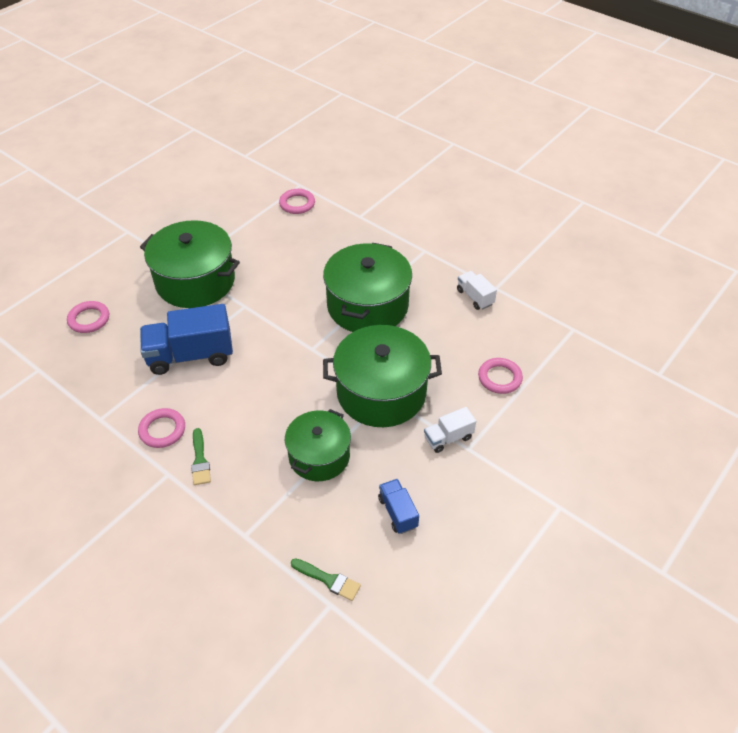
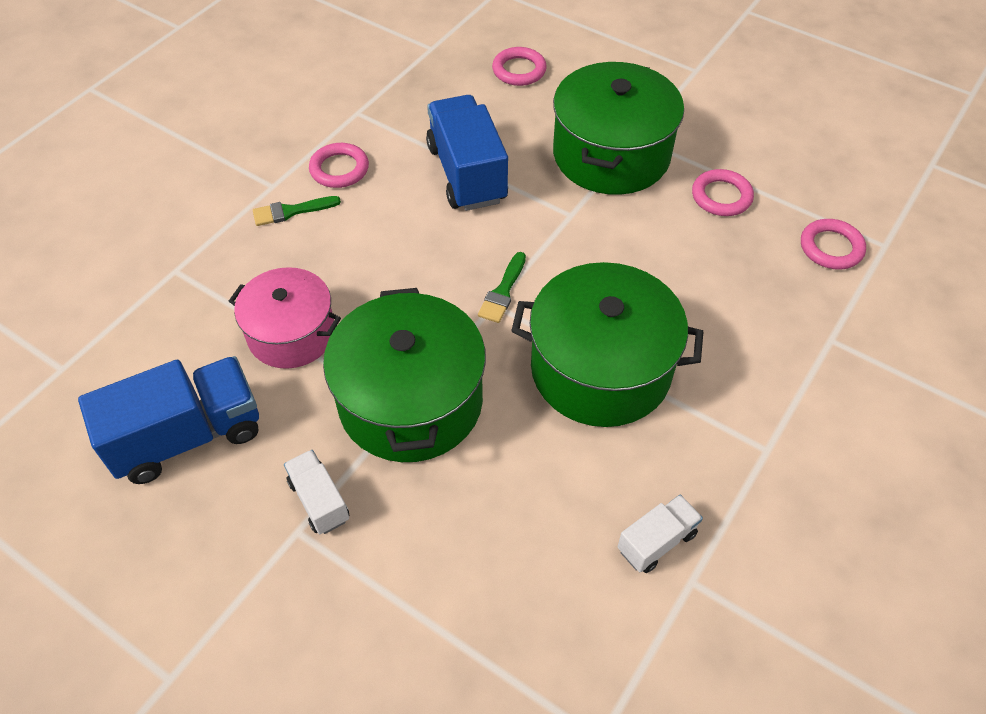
camera: 85 degrees right, 5 degrees up
(319, 456) = (291, 334): green pot -> pink pot
(328, 580) = (96, 363): green brush -> green brush (503, 291)
(397, 512) = (187, 436): blue truck -> blue truck, size x1.94
(499, 378) = (453, 585): pink ring -> pink ring (721, 196)

